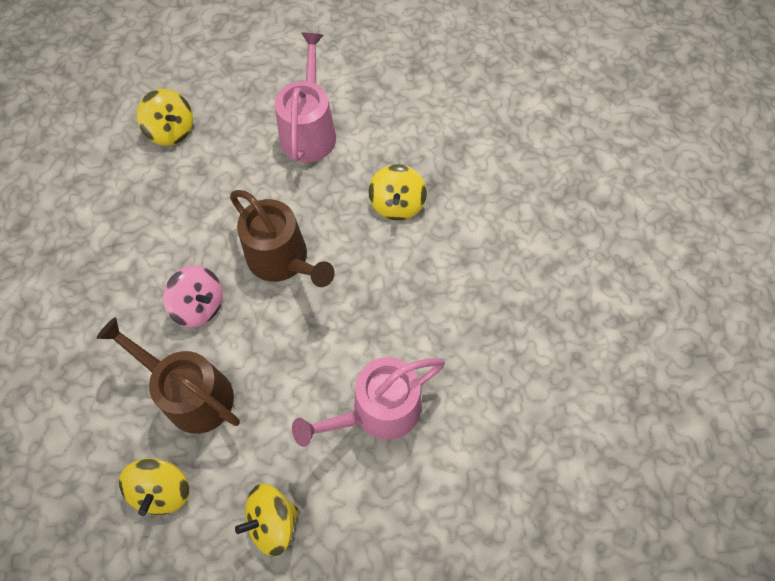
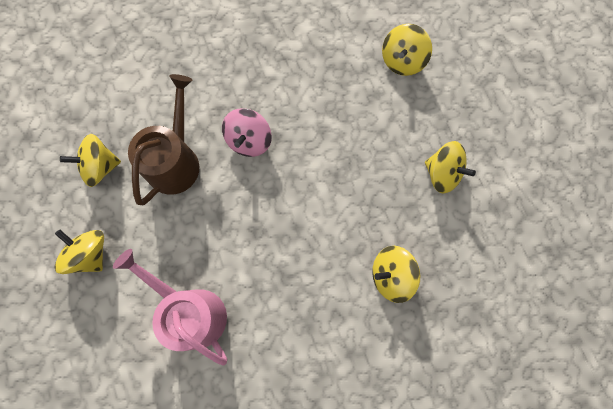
camera: 75 degrees right, 10 degrees up
(282, 260) = (306, 192): brown watering can -> none
(309, 131) = (442, 173): pink watering can -> yellow spinning top

